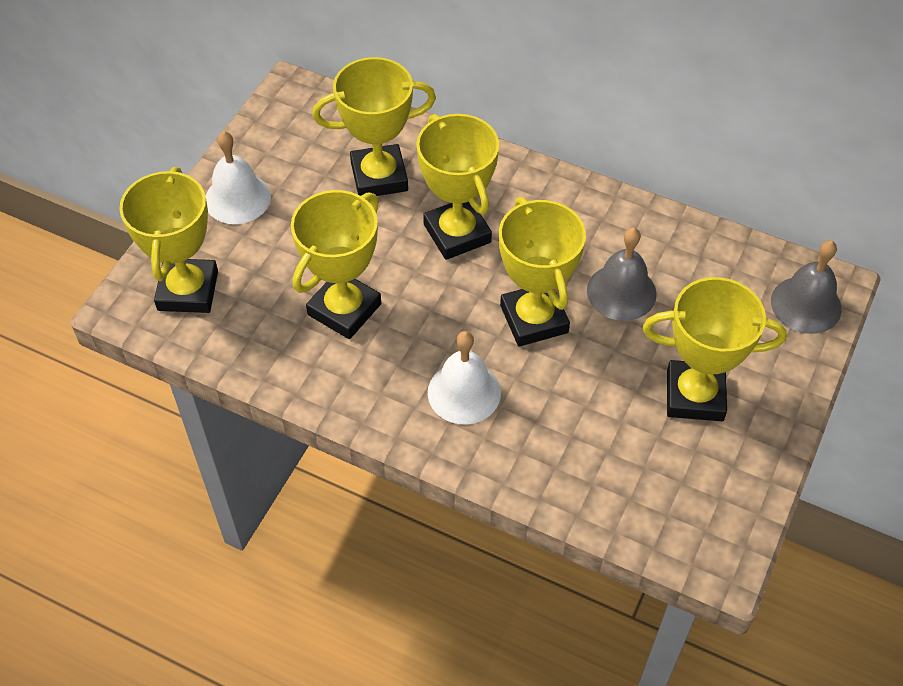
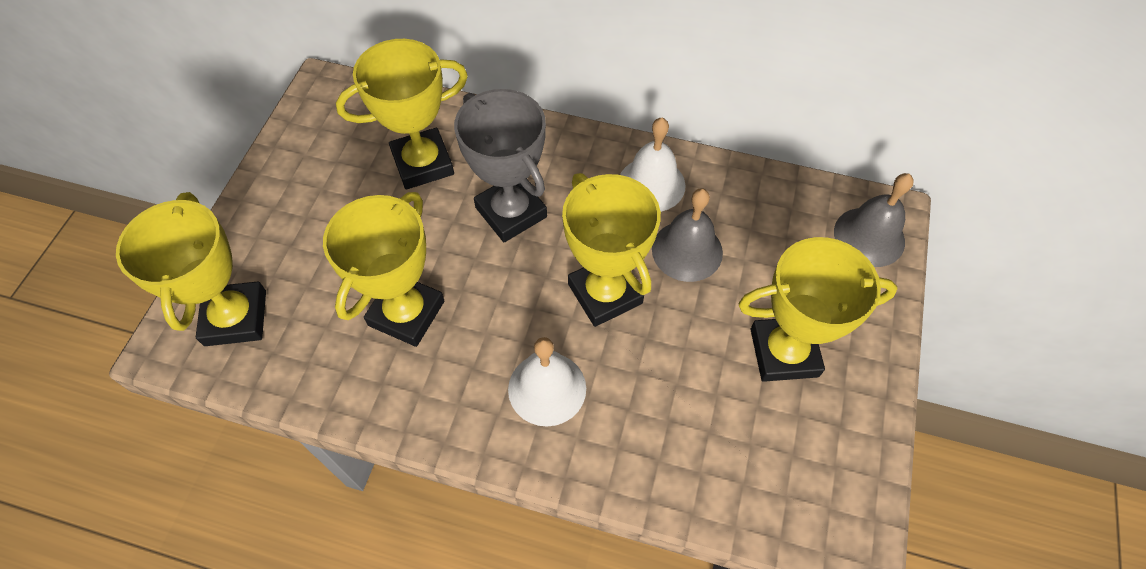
camera: 10 degrees left, 5 degrees up
(237, 198) = (279, 207): white bell -> white bell (651, 184)
(457, 233) = (511, 212): yellow trophy -> grey trophy

